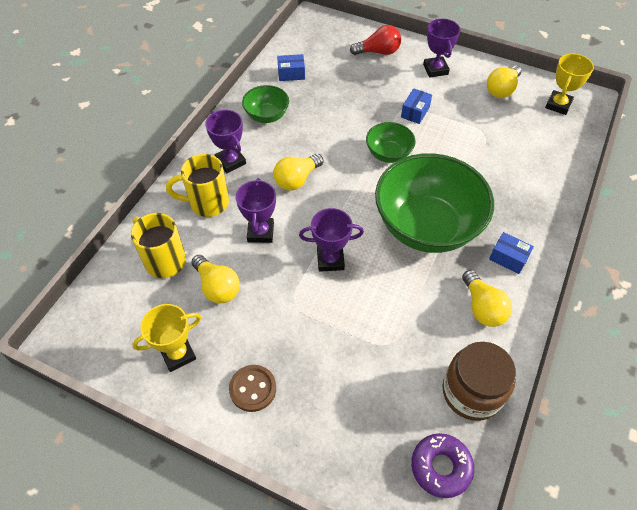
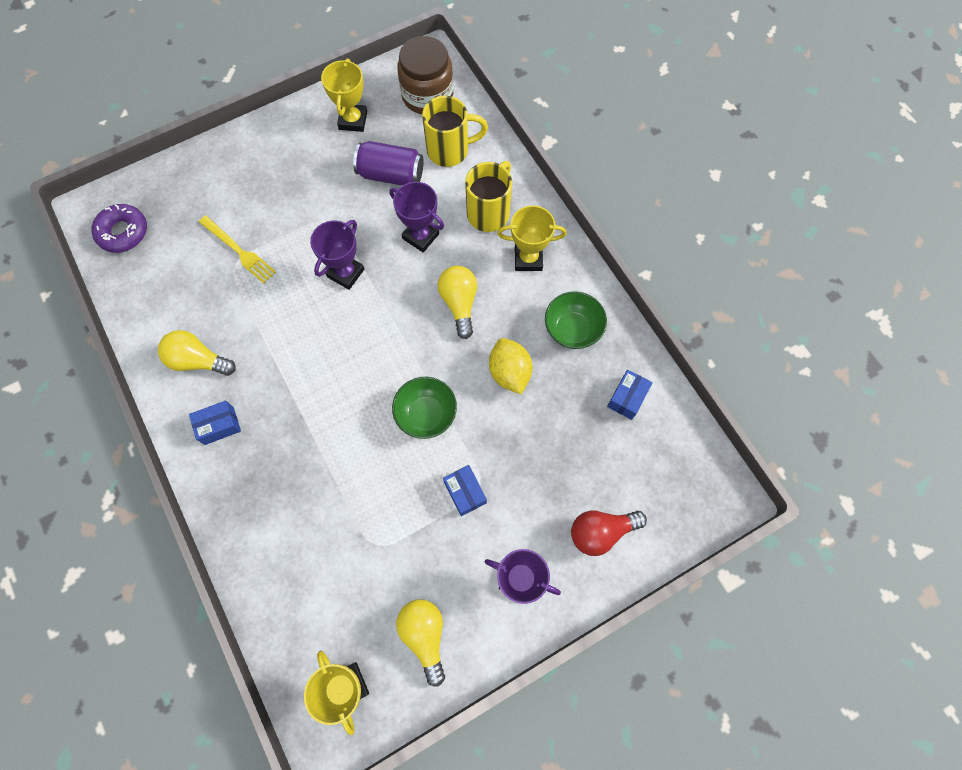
camera: 125 degrees right, 15 degrees up
(217, 287) = (391, 174): yellow light bulb -> purple can
(230, 161) = (528, 259): purple trophy -> yellow trophy
(253, 389) = (283, 152): brown button -> none
(323, 130) = (509, 372): none -> yellow lemon
(375, 350) = (238, 251): none -> yellow fork
(378, 52) = (601, 532): red light bulb -> red light bulb turned 45 degrees clockwise
(426, 226) = (311, 380): green bowl -> none
(472, 392) = (147, 293): brown jar -> brown jar (427, 95)

